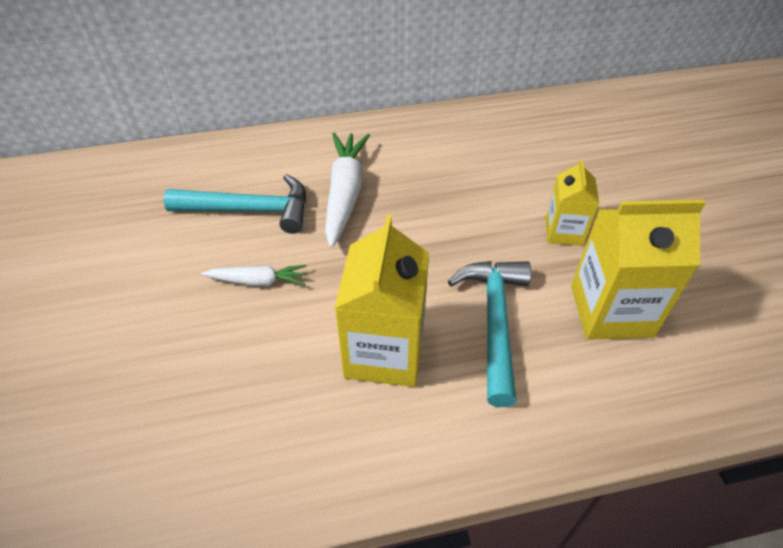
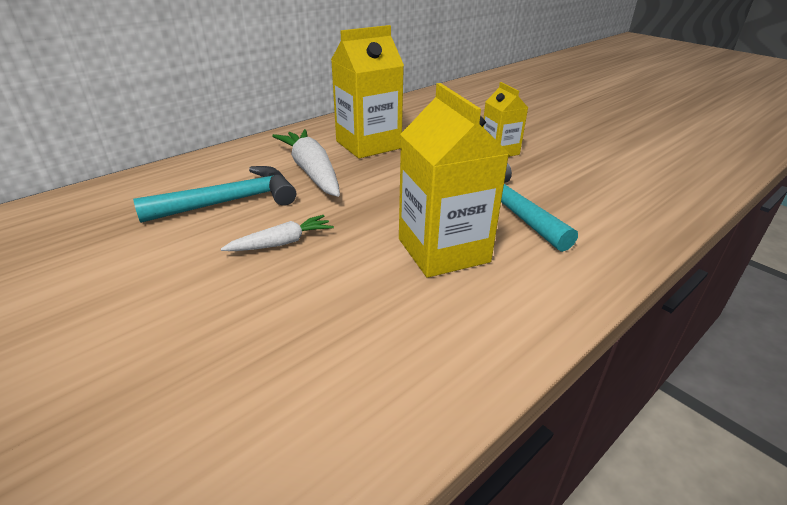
camera: 30 degrees left, 15 degrees down
(611, 311) = (574, 179): yellow carton -> yellow carton (368, 145)

